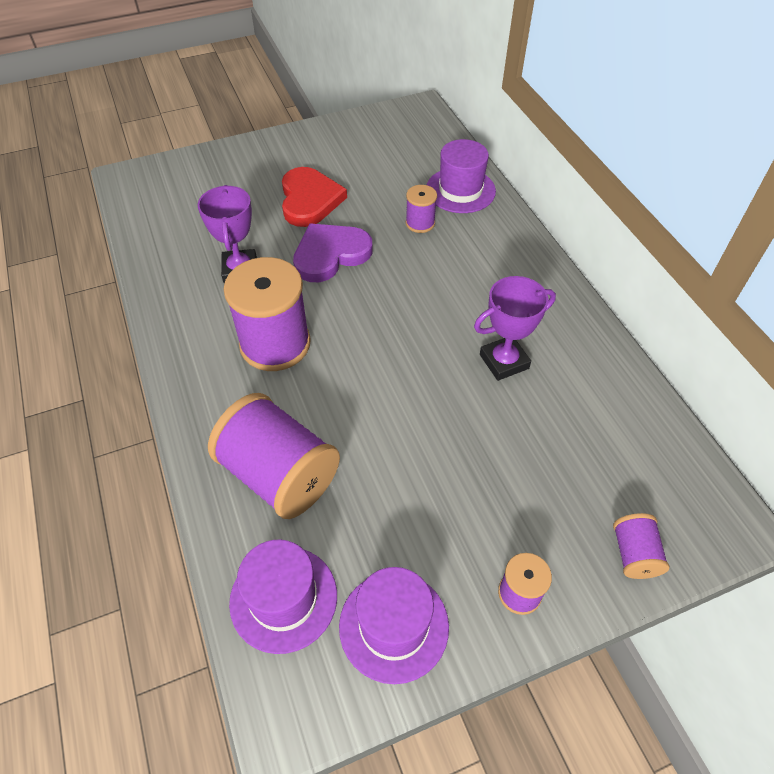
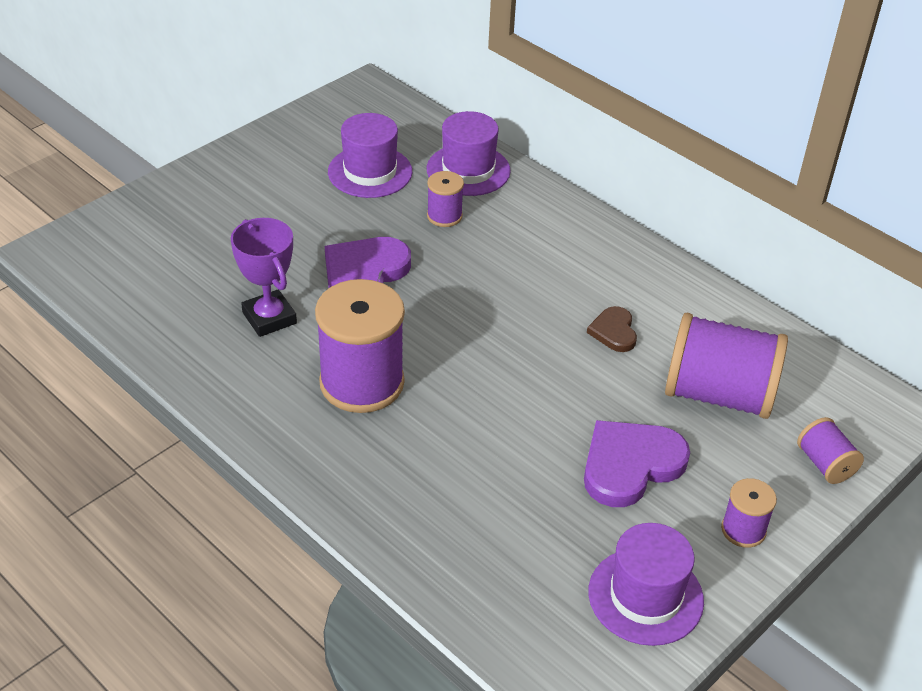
camera: 25 degrees left, 10 degrees down
(279, 474) = (449, 505): purple spool -> purple spool (718, 394)
(283, 598) = (526, 611): purple hat -> purple hat (370, 172)
(309, 200) = (301, 221): red heart -> none
(450, 491) = (630, 465): none -> purple heart
(504, 361) = (614, 331): purple trophy -> brown heart

